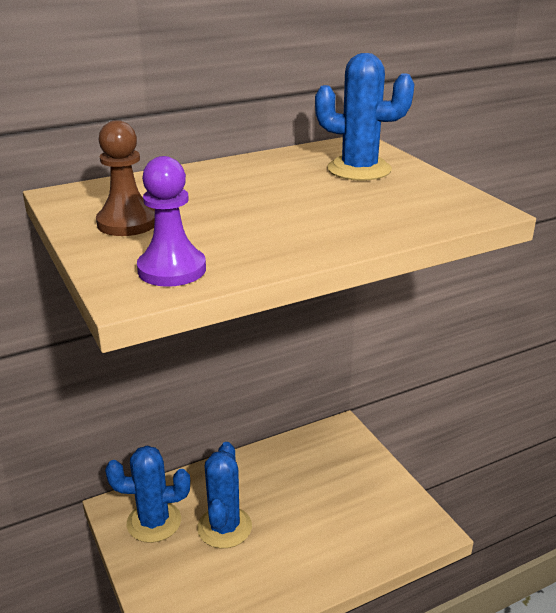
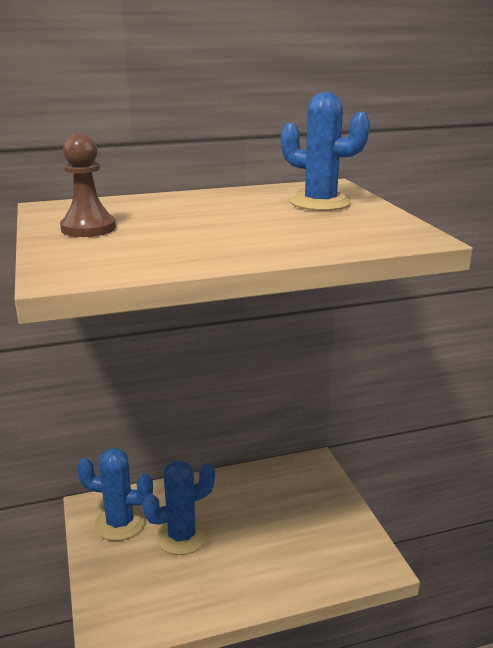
camera: 10 degrees right, 5 degrees down
(172, 269) = (104, 262): purple pawn -> none
(224, 527) = (182, 536): blue cactus -> blue cactus turned 45 degrees clockwise

